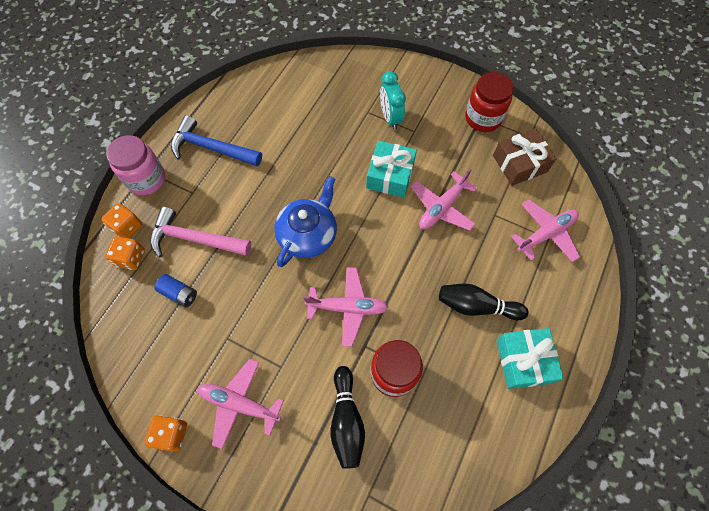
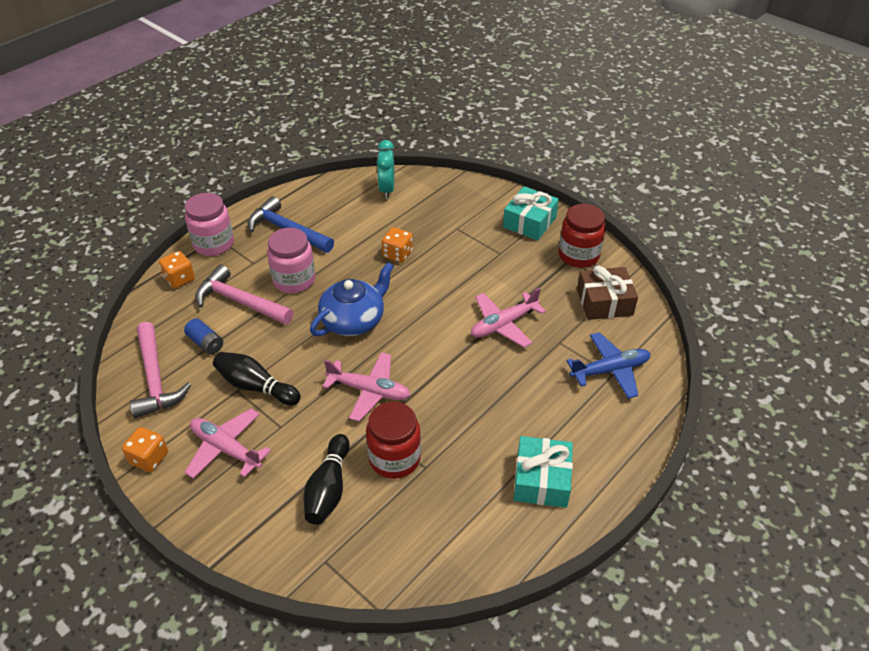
camera: 15 degrees right, 20 degrees down
(131, 258) = (172, 305): orange dice -> orange dice (397, 254)
(145, 345) = (155, 378): none -> pink hammer
(238, 203) = (294, 280): none -> pink jar
(390, 117) = (478, 237): turquoise clock -> turquoise clock (387, 189)
(390, 175) = (459, 286): turquoise gift -> turquoise gift (529, 222)
(476, 306) = (507, 419): black bowling pin -> black bowling pin (256, 386)
(546, 234) = (610, 370): pink plane -> blue plane

